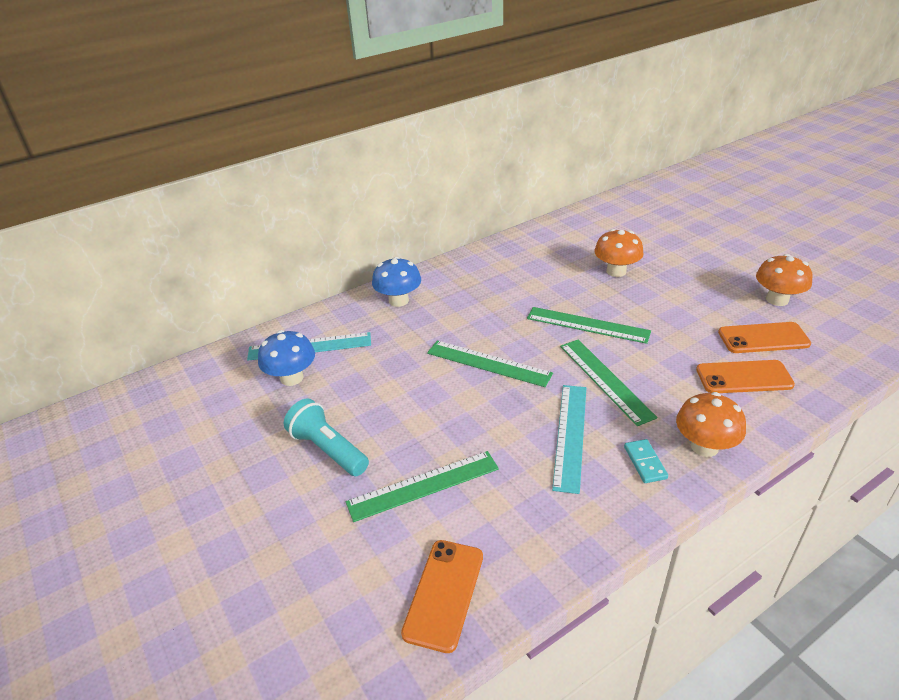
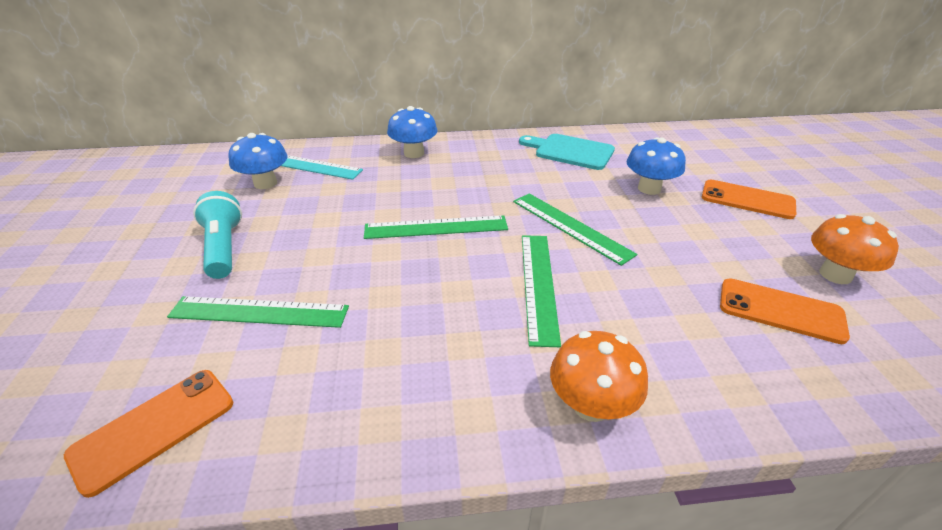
camera: 25 degrees right, 0 degrees up
(488, 363) = (436, 227): green ruler -> green ruler turned 60 degrees counterclockwise
(529, 255) = (570, 151): none -> turquoise cutting board
(570, 435) = (446, 325): turquoise ruler -> none
(616, 271) = (649, 188): orange mushroom -> blue mushroom
(645, 462) = (499, 391): turquoise domino -> none
(744, 377) = (715, 345): orange phone -> orange phone (747, 200)

